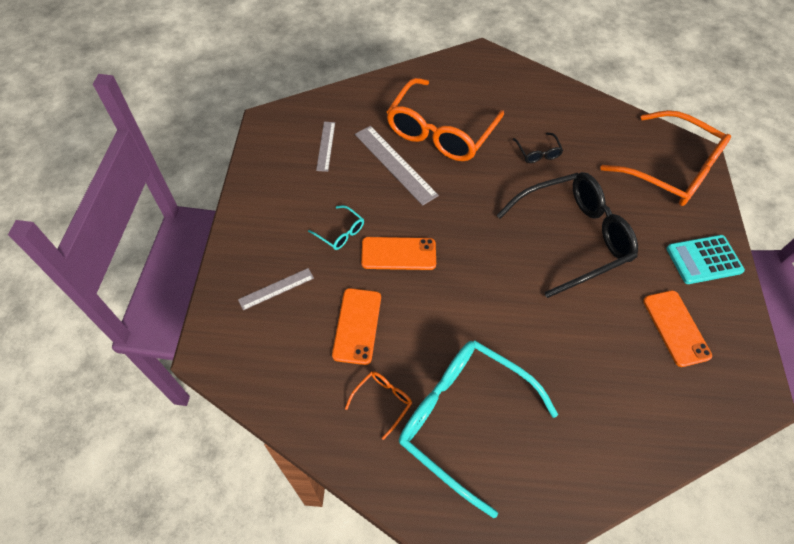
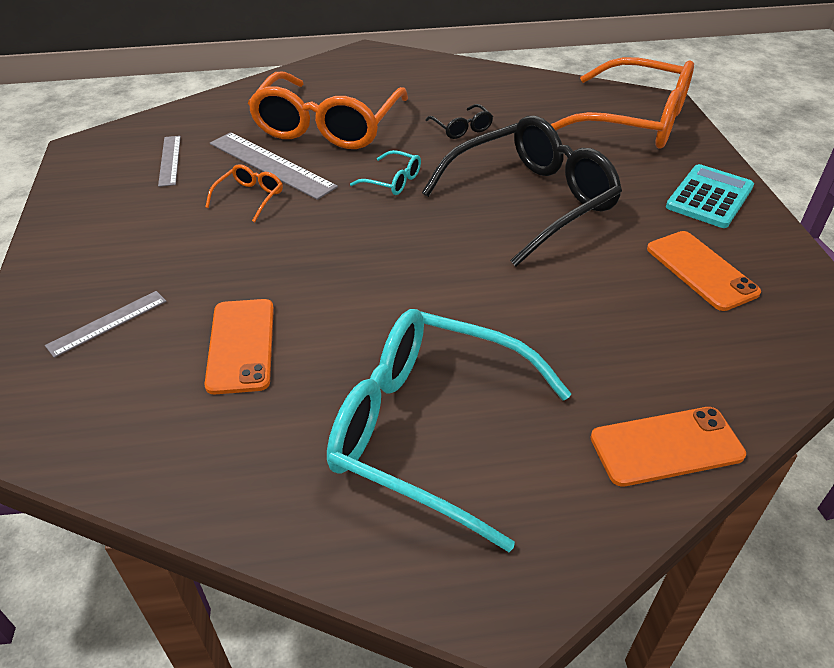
camera: 10 degrees left, 15 degrees down
(340, 233) = (202, 245): turquoise glasses -> turquoise glasses (393, 181)
(382, 401) = (296, 431): orange glasses -> orange glasses (250, 197)
(398, 253) = (292, 254): orange phone -> orange phone (666, 446)
(704, 260) = (709, 197): turquoise calculator -> turquoise calculator turned 150 degrees clockwise

